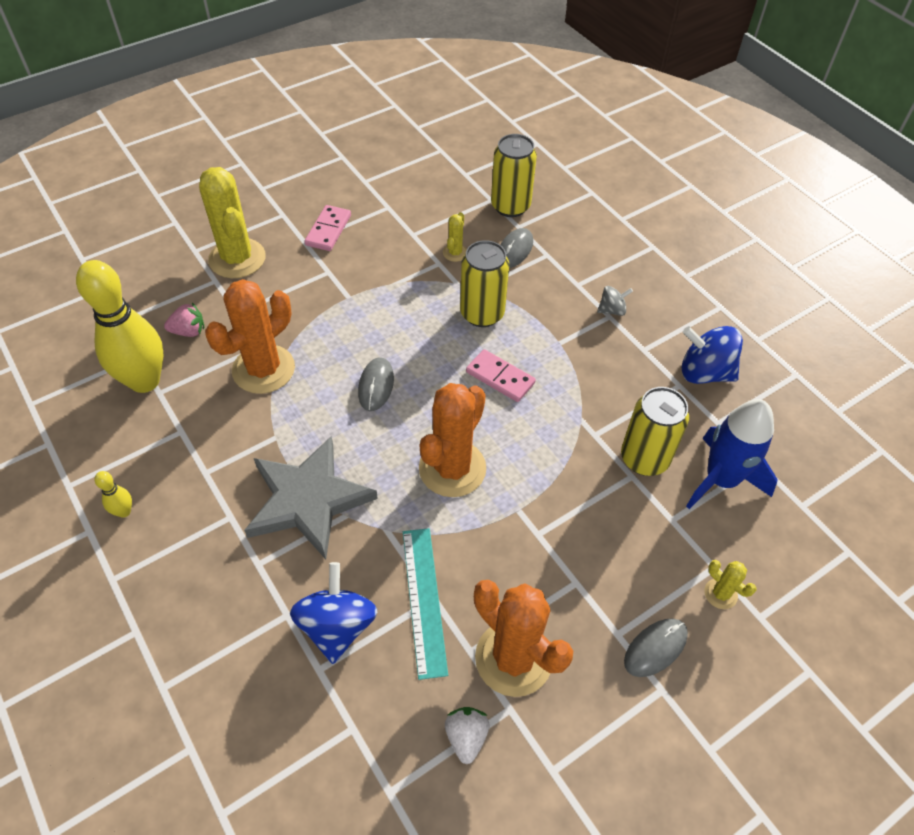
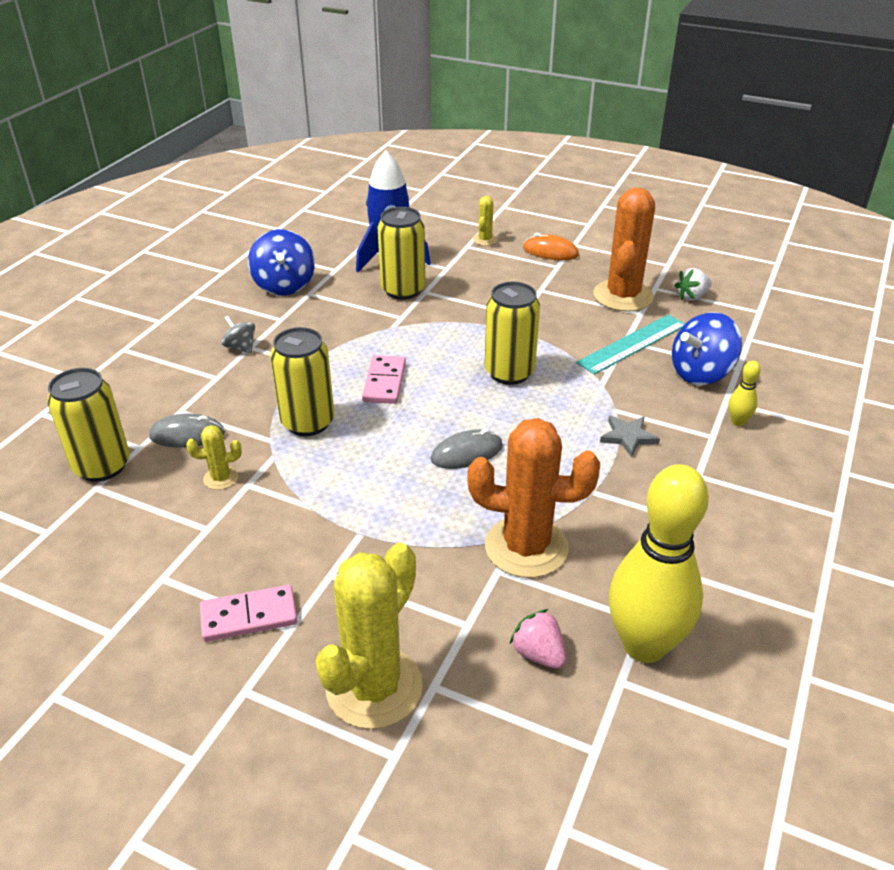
camera: 120 degrees left, 15 degrees down
(124, 511) = (783, 550): yellow bowling pin -> yellow bowling pin (738, 422)
(308, 500) = (628, 437): grey star -> grey star, size x0.42
(452, 468) = (509, 372): orange cactus -> yellow can
(655, 648) = (550, 252): grey mouse -> orange mouse

